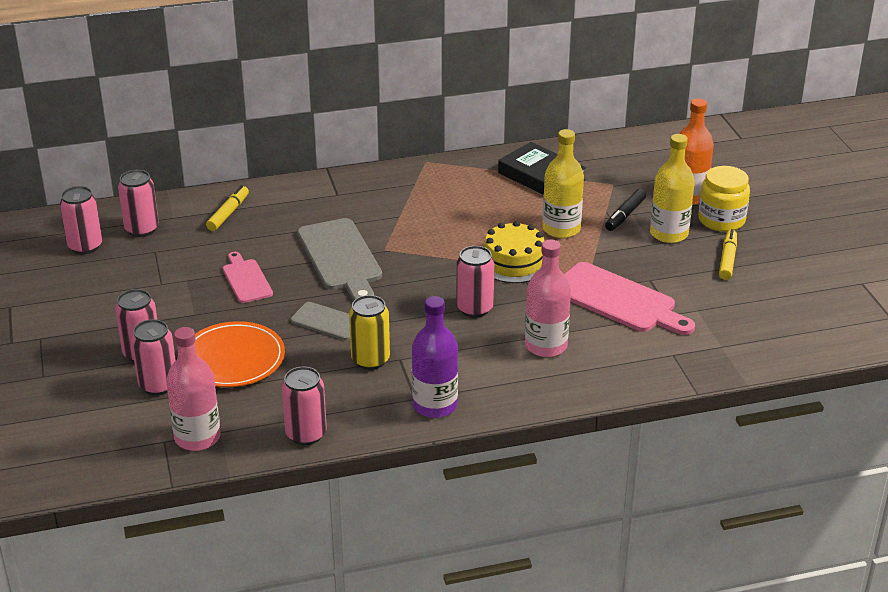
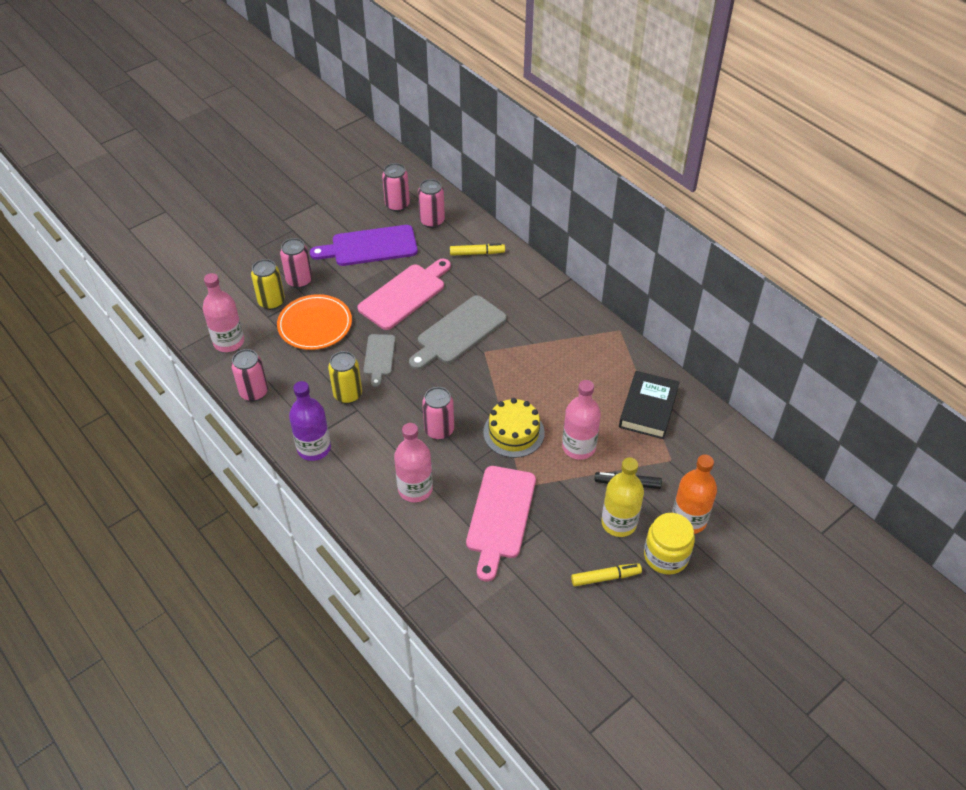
camera: 65 degrees right, 15 degrees up
(138, 284) = (370, 246): none -> purple cutting board
(158, 385) = (271, 302): pink can -> yellow can
(246, 279) = (405, 294): pink cutting board -> pink cutting board, size x1.72
(561, 229) = (578, 447): yellow bottle -> pink bottle

